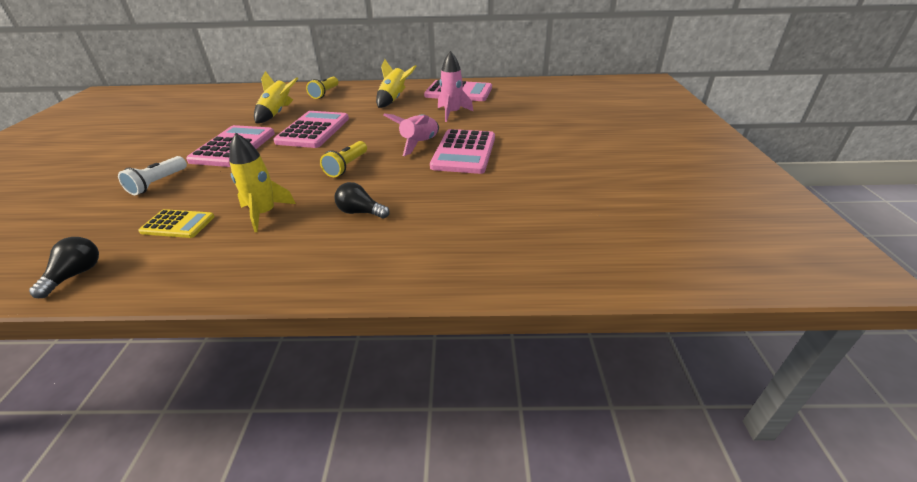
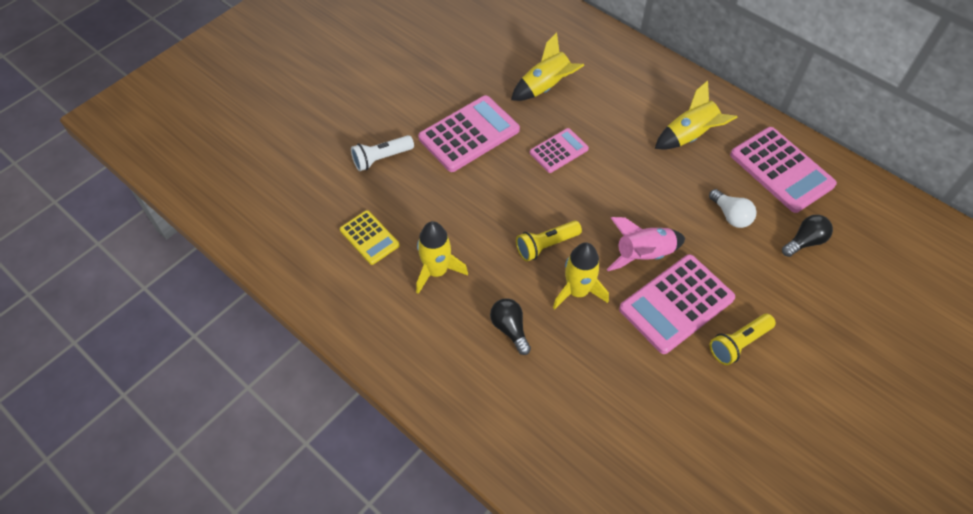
camera: 40 degrees right, 20 degrees up
(76, 275) = (284, 254): black light bulb -> black light bulb (805, 242)
(313, 130) = (559, 151): pink calculator -> pink calculator, size x0.58
(325, 93) = (622, 70): yellow flashlight -> yellow flashlight (738, 343)
(393, 174) = (577, 291): none -> yellow rocket
(452, 113) = (730, 215): pink rocket -> white light bulb

